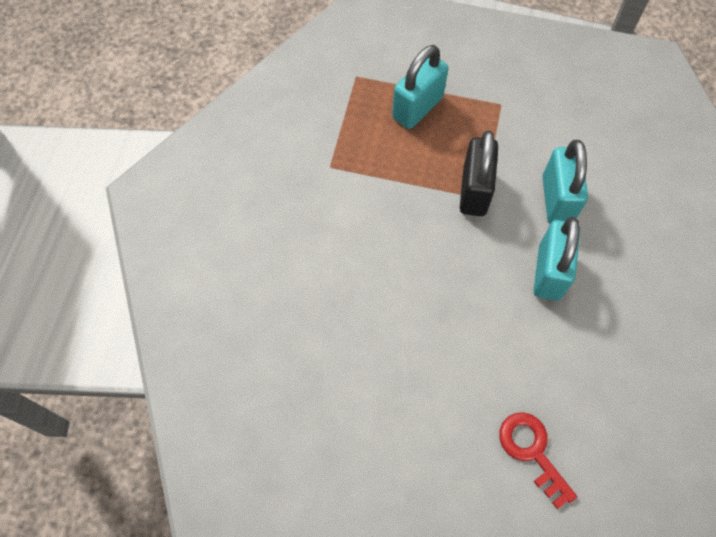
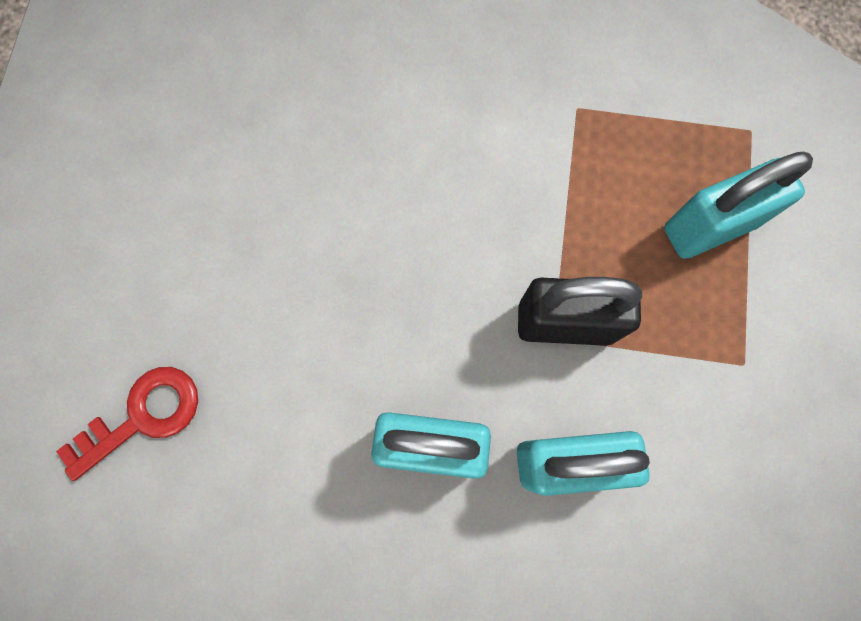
camera: 85 degrees right, 10 degrees up
(417, 107) = (709, 227): turquoise padlock -> turquoise padlock turned 60 degrees counterclockwise

